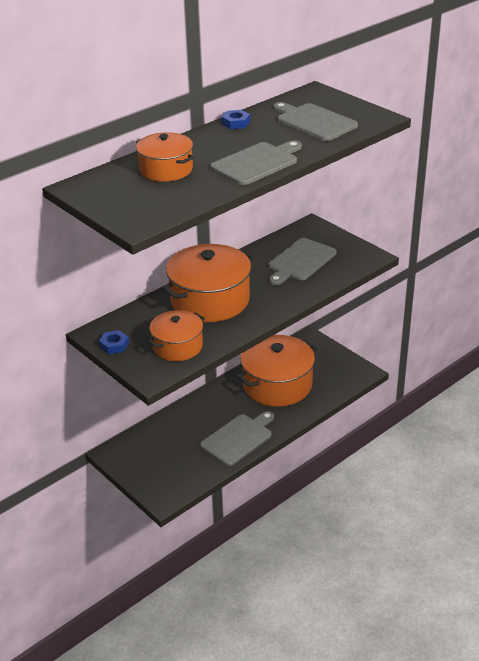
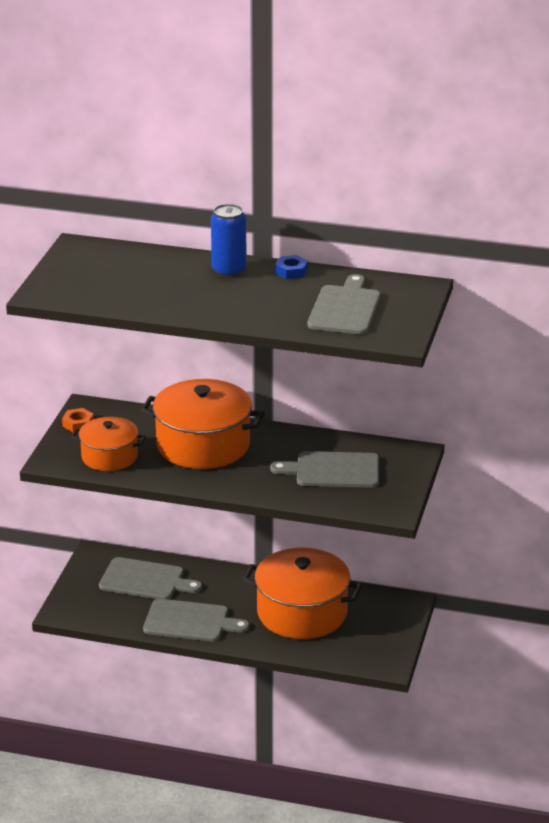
camera: 55 degrees right, 5 degrees down
(114, 345) = (78, 424): blue nut -> orange nut
(166, 170) = (154, 272): orange pot -> none
(204, 143) = (229, 270): none -> blue can
(256, 163) = (217, 308): grey cutting board -> grey cutting board (145, 580)

